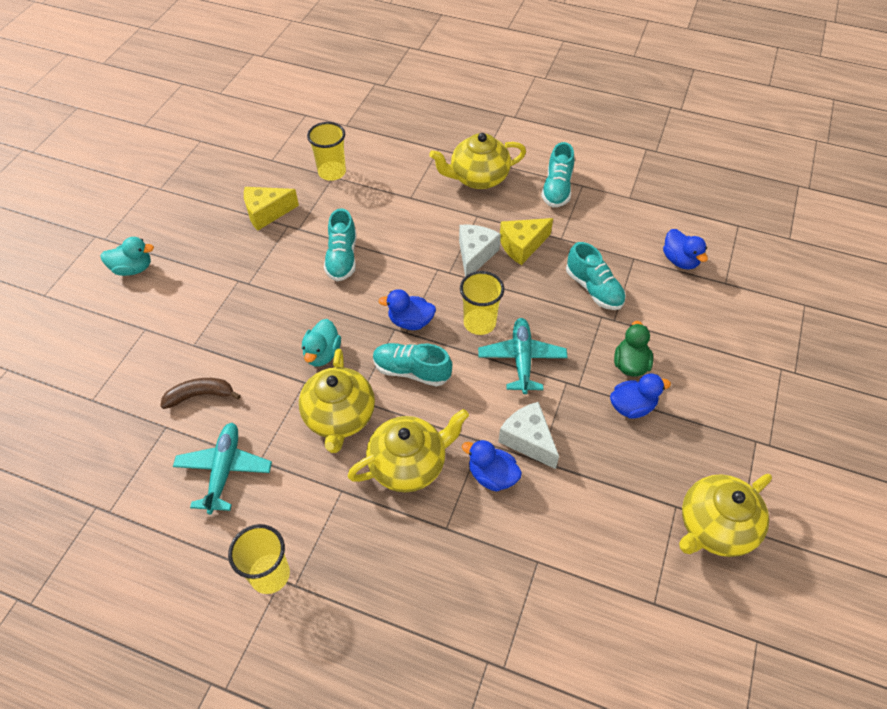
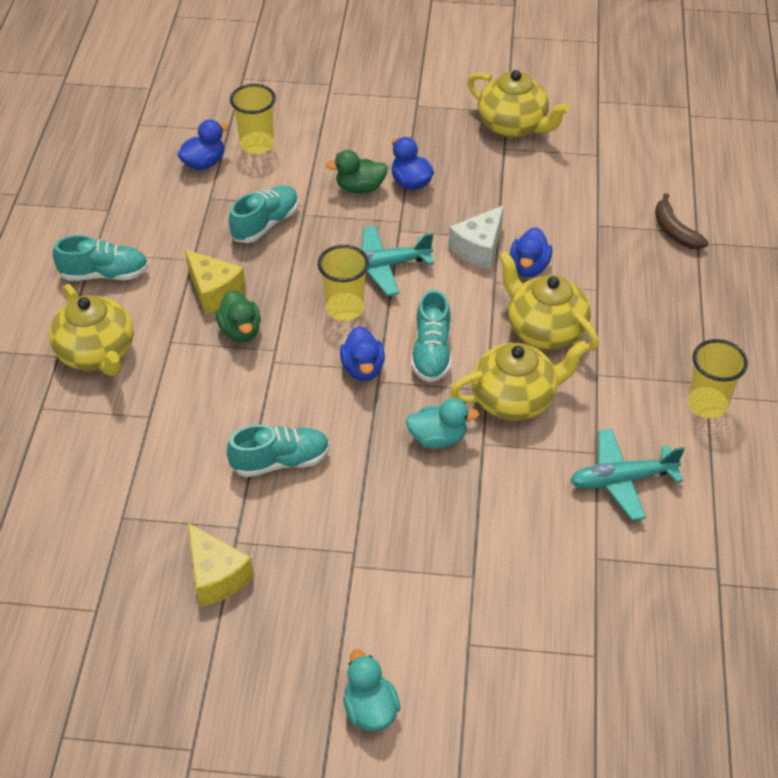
camera: 105 degrees left, 5 degrees down
(200, 395) = (541, 539): brown banana -> brown banana (674, 231)
(332, 172) = (113, 521): yellow cup -> yellow cup (257, 144)
(475, 255) = (240, 331): white cheese -> green duck

